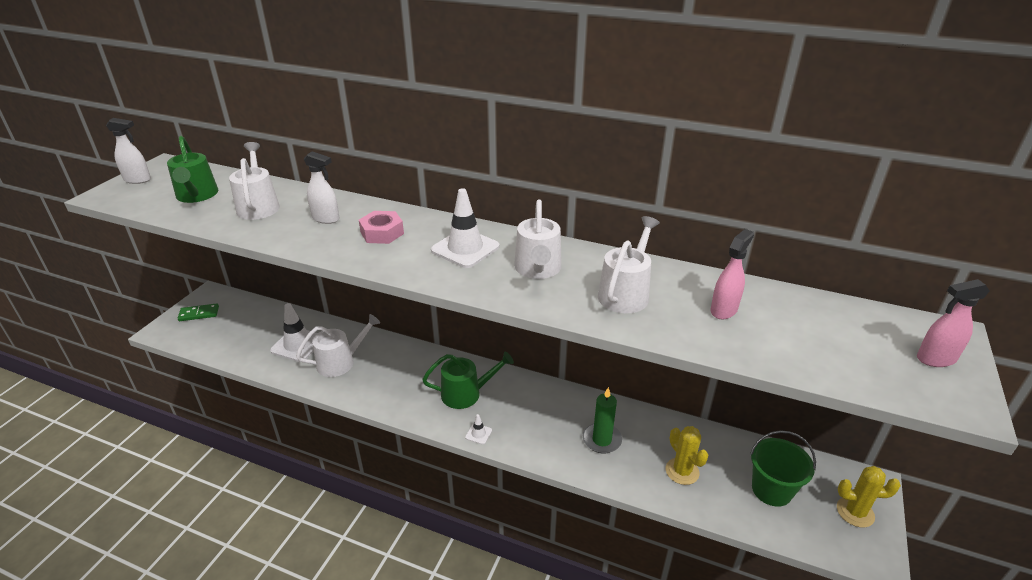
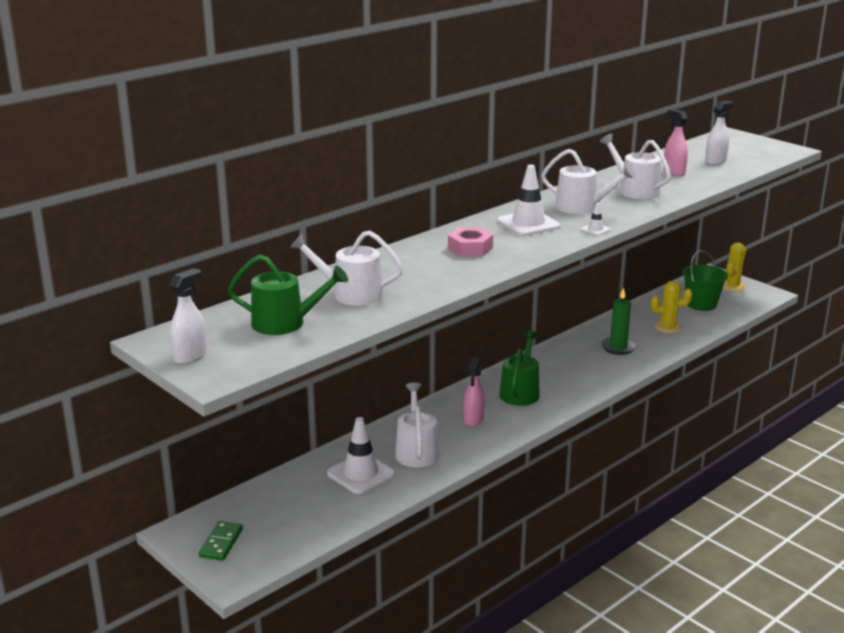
camera: 65 degrees left, 10 degrees down
(326, 219) = (416, 267): white spray bottle -> white spray bottle (715, 161)
(478, 434) = (577, 396): white traffic cone -> white traffic cone (595, 230)
(935, 359) = (751, 143): pink spray bottle -> pink spray bottle (473, 419)

